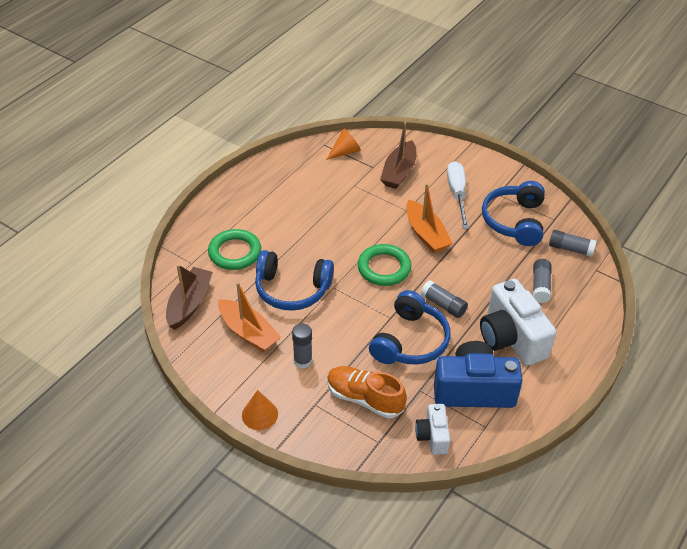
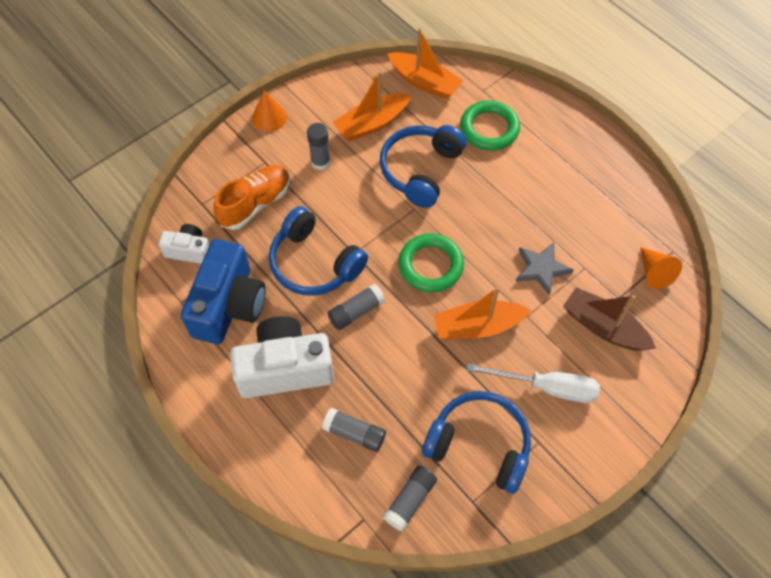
camera: 105 degrees right, 15 degrees up
(189, 304) = (424, 82): brown boat -> orange boat
(363, 207) = (541, 268): none -> grey star

